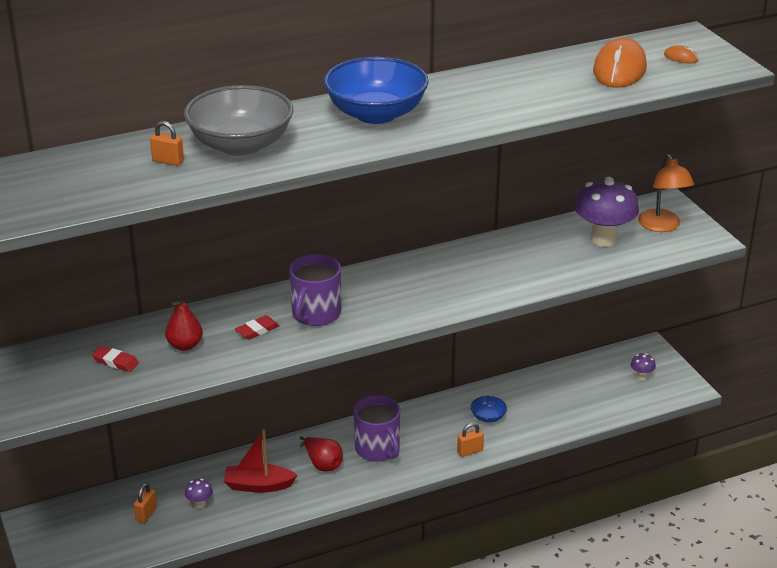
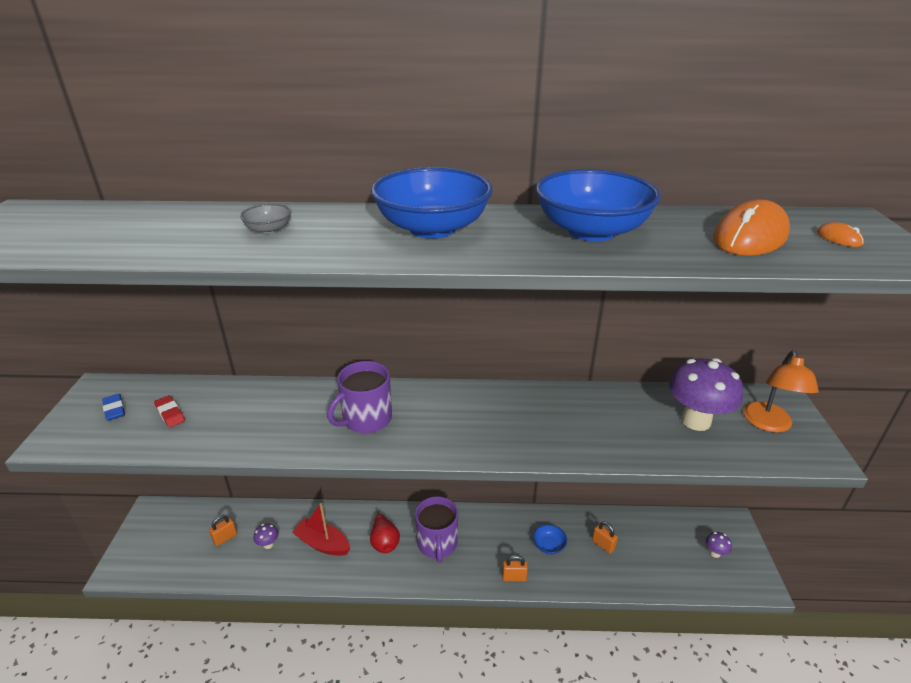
camera: 25 degrees right, 0 degrees up
(51, 374) = (114, 409): none -> blue eraser
(168, 161) = (185, 230): orange padlock -> orange padlock (603, 545)
(185, 345) = (235, 416): red pear -> none
(240, 145) = (269, 230): grey bowl -> grey bowl, size x0.42
(257, 330) = (304, 420): red eraser -> none
(502, 89) = (591, 231): none -> blue bowl

